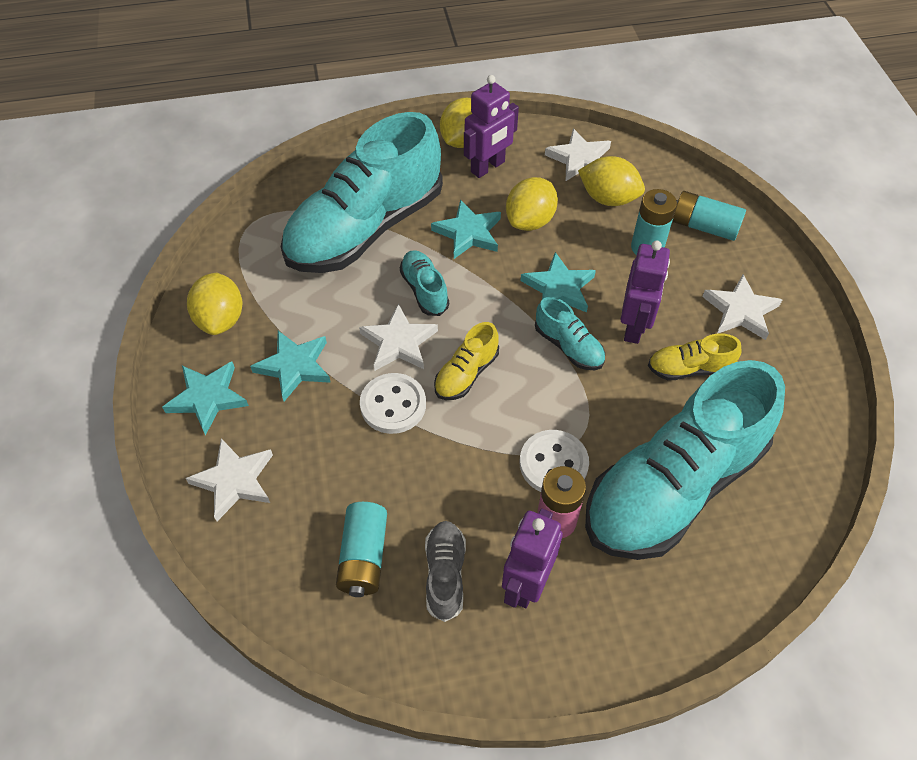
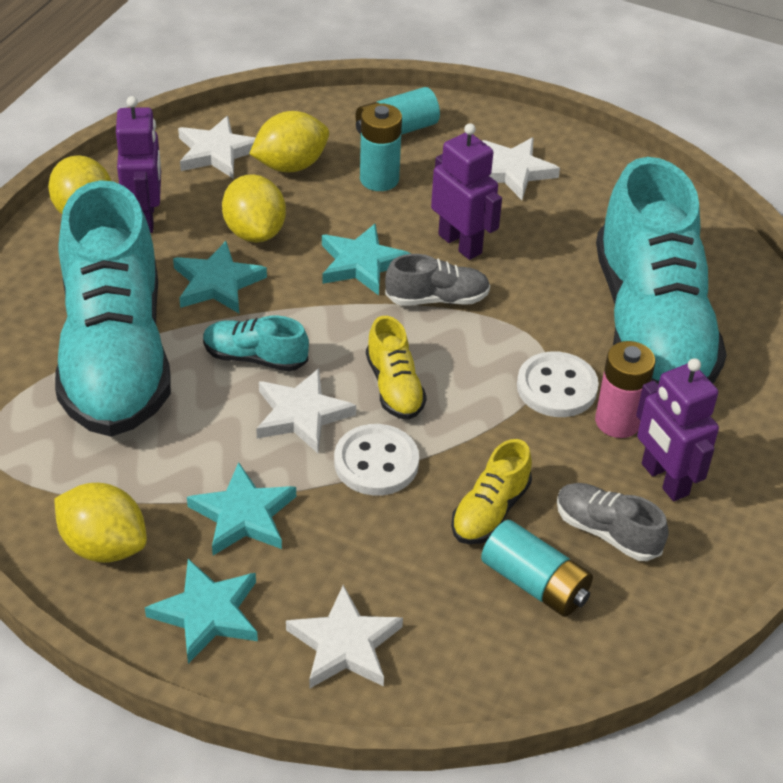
camera: 55 degrees left, 10 degrees down
(568, 346) = (437, 299): turquoise shoe -> grey shoe
(689, 369) = (541, 240): yellow shoe -> yellow shoe (490, 511)

